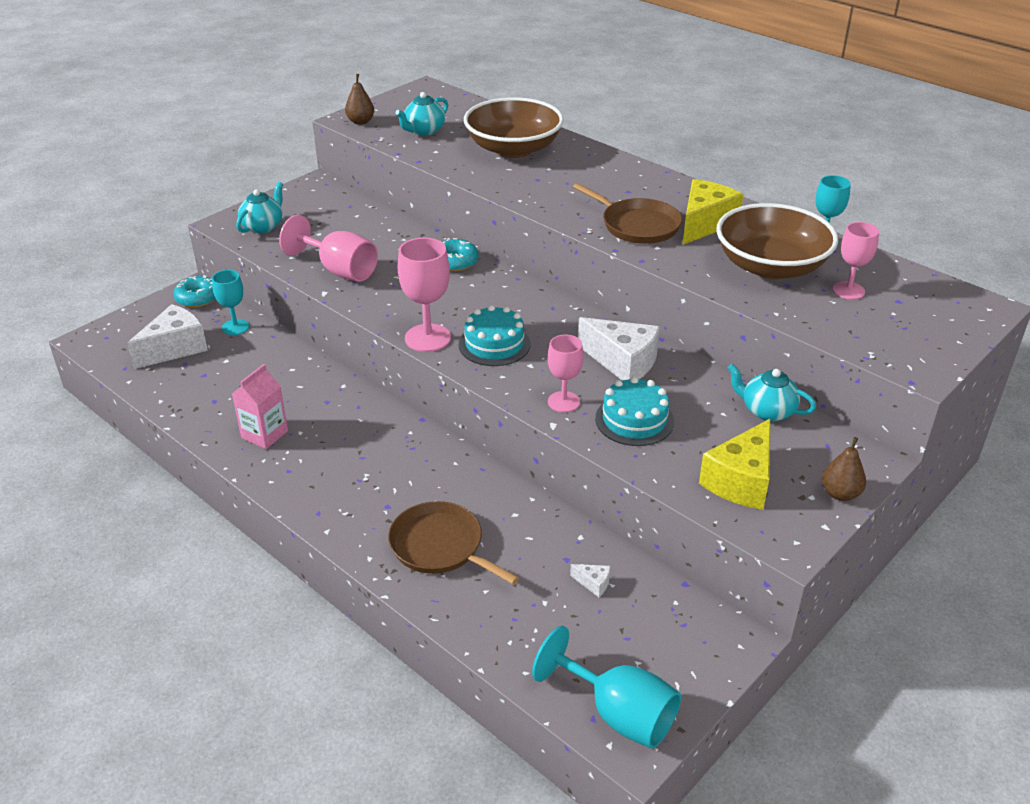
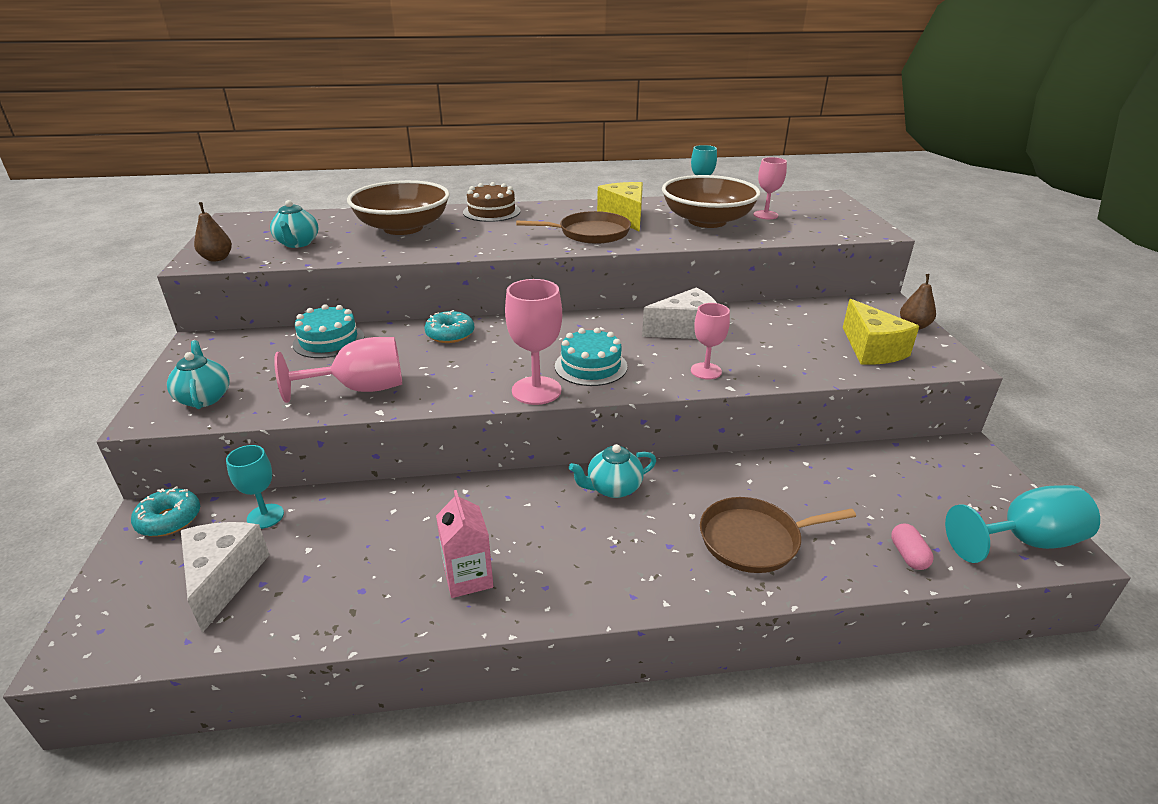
camera: 50 degrees left, 5 degrees down
(514, 641) = (908, 555): none -> pink capsule
(593, 583) = (866, 482): white cheese -> none
(607, 163) = (491, 212): none -> brown cake
(634, 420) = (761, 355): turquoise cake -> turquoise cake (329, 340)
(767, 411) = (803, 310): turquoise teapot -> turquoise teapot (613, 488)

